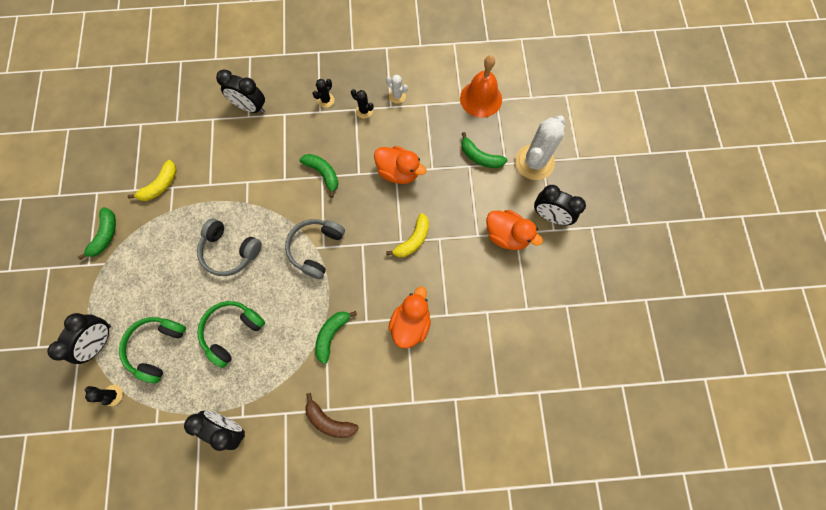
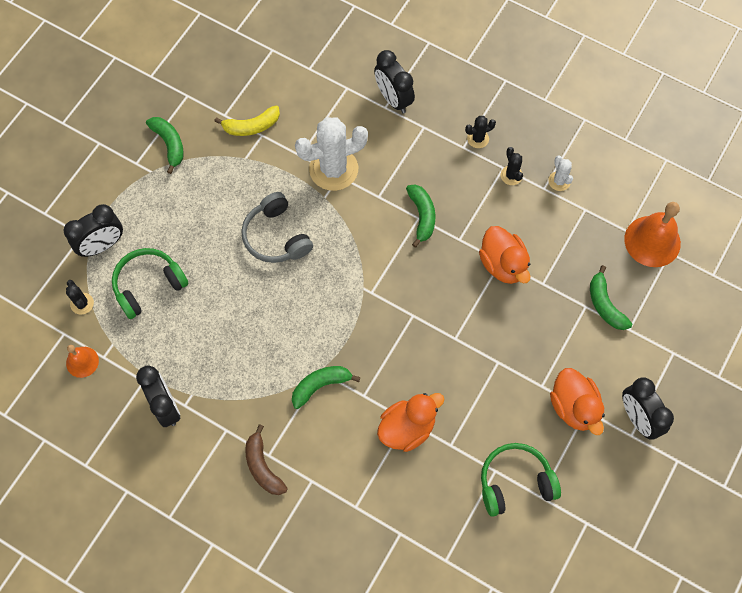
camera: 35 degrees right, 5 degrees down
(105, 235) = (169, 144): green banana -> green banana turned 75 degrees counterclockwise
(141, 438) = (82, 362): none -> orange bell
(232, 331) = (227, 317): green headphones -> green headphones (515, 482)
(316, 249) = (362, 289): grey headphones -> none
(413, 240) = (469, 345): yellow banana -> none
(534, 162) = (663, 349): white cactus -> white cactus (333, 169)

